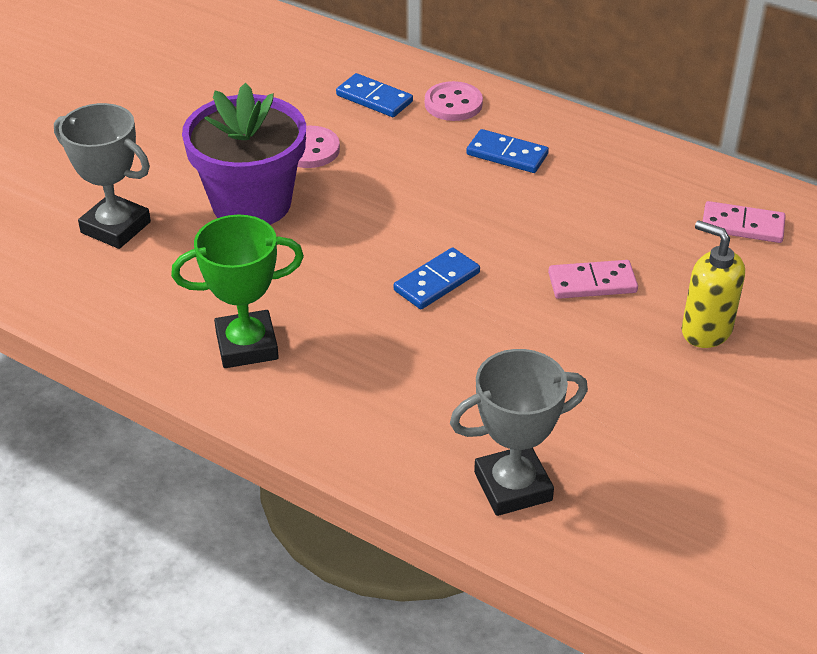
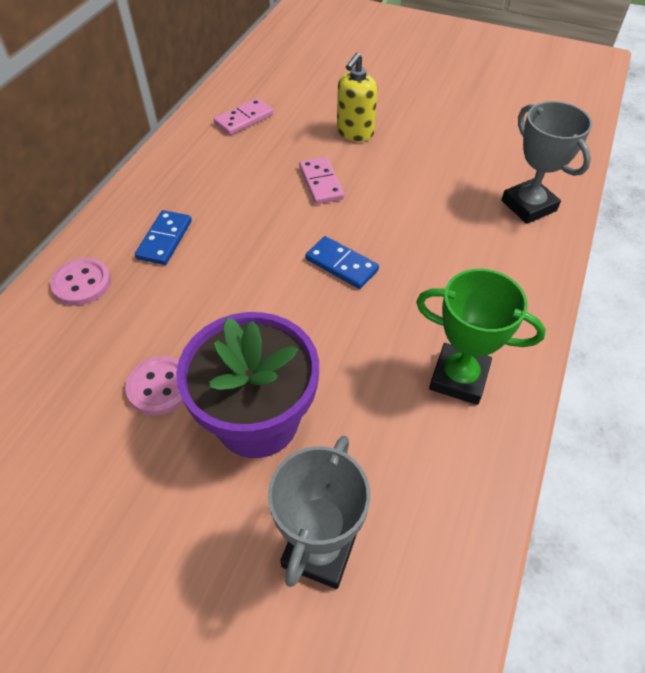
camera: 100 degrees left, 10 degrees up
(247, 345) = (459, 378): green trophy -> green trophy turned 45 degrees counterclockwise
(374, 98) = (67, 346): blue domino -> none
(742, 225) = (244, 119): pink domino -> pink domino turned 45 degrees clockwise

